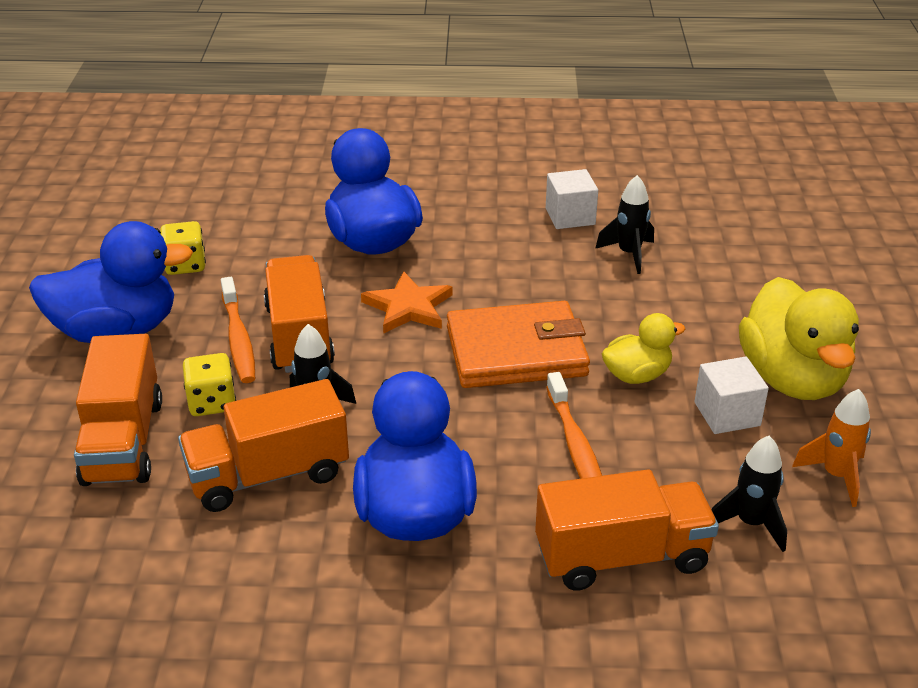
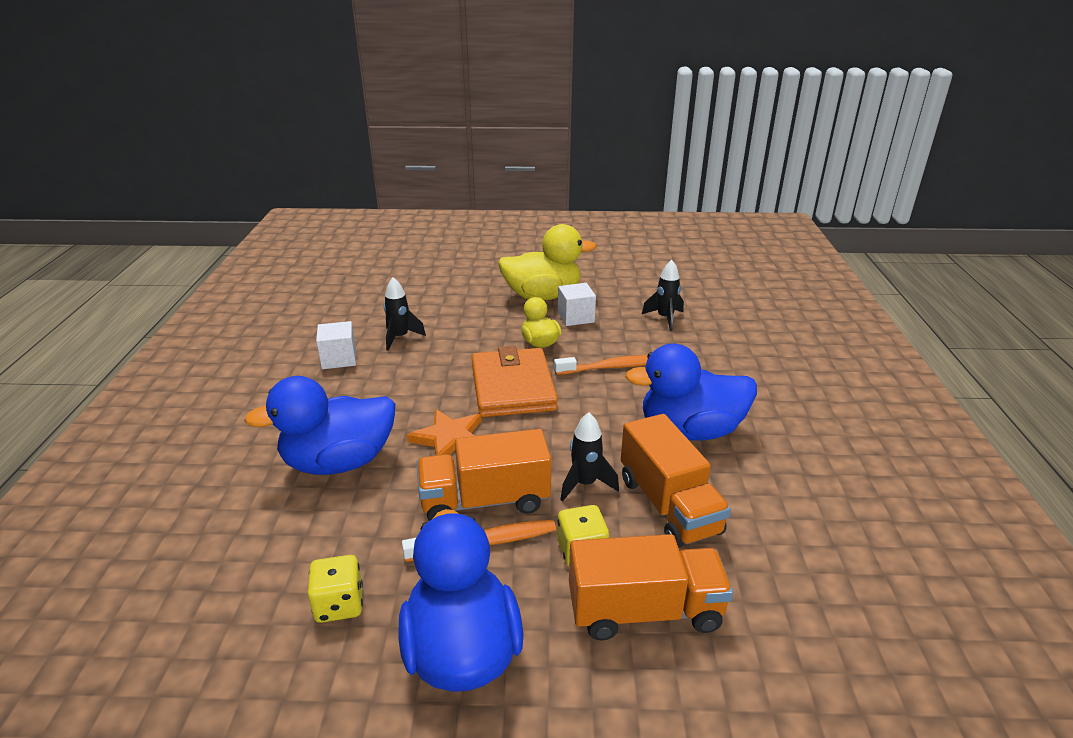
camera: 90 degrees left, 5 degrees down
(621, 556) = (703, 357): orange truck -> none
(836, 476) = (623, 293): orange rocket -> none

